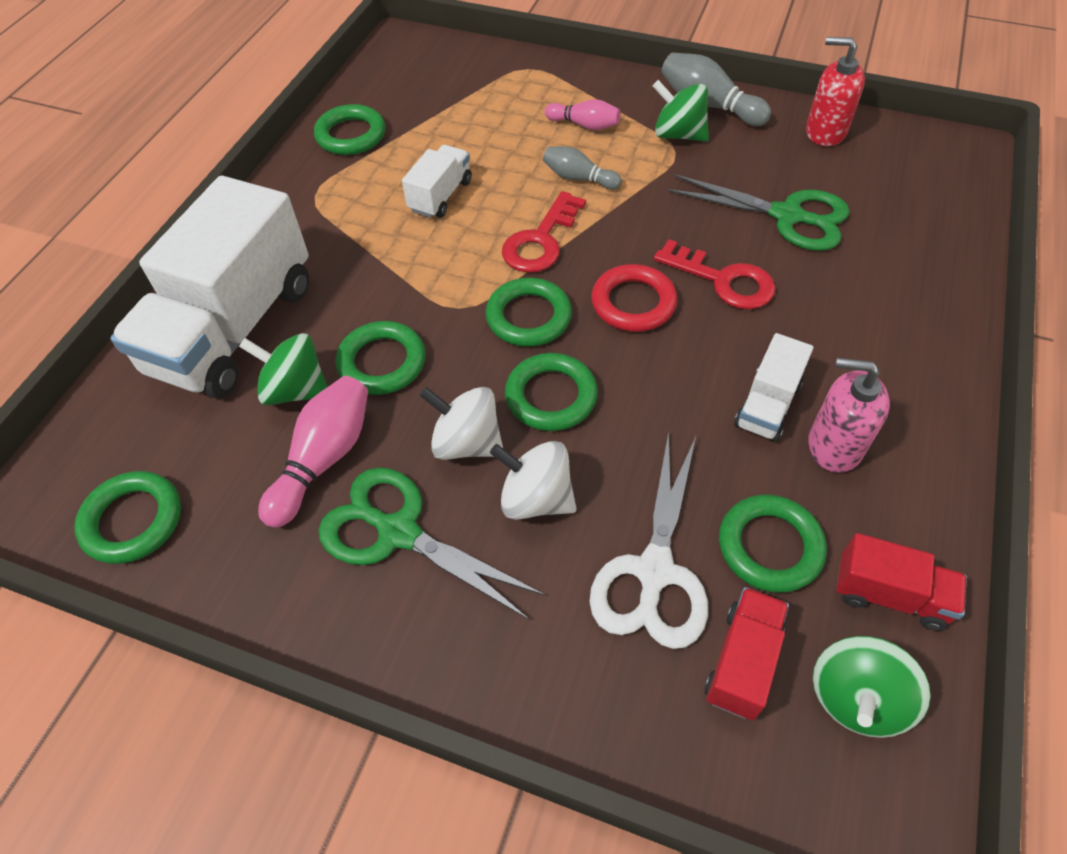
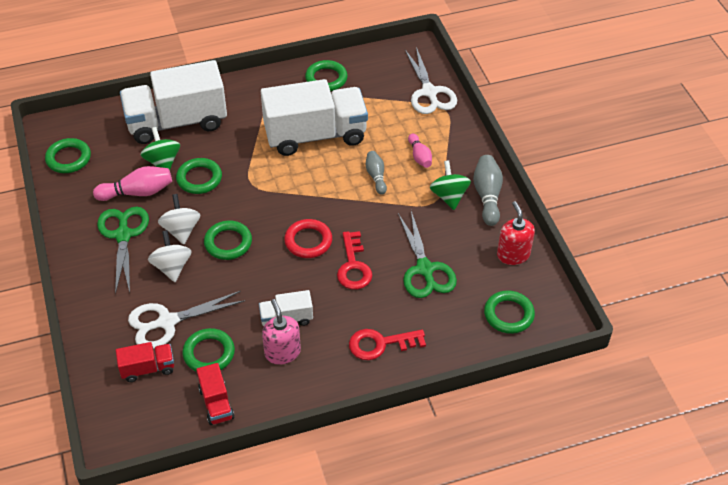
camera: 50 degrees right, 5 degrees down
(440, 196) = (315, 135): white truck -> white truck, size x2.20
(485, 66) = (429, 92): none -> white scissors
(528, 317) = (267, 210): green ring -> green ring (508, 314)
(541, 241) = (319, 187): red key -> red key (380, 344)
(856, 698) = (159, 411): green spinning top -> none

